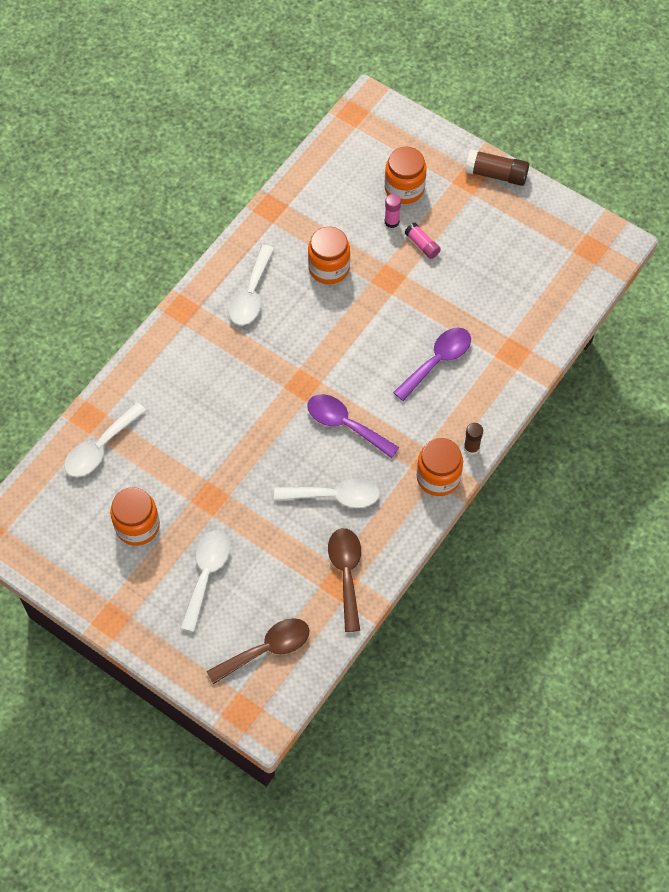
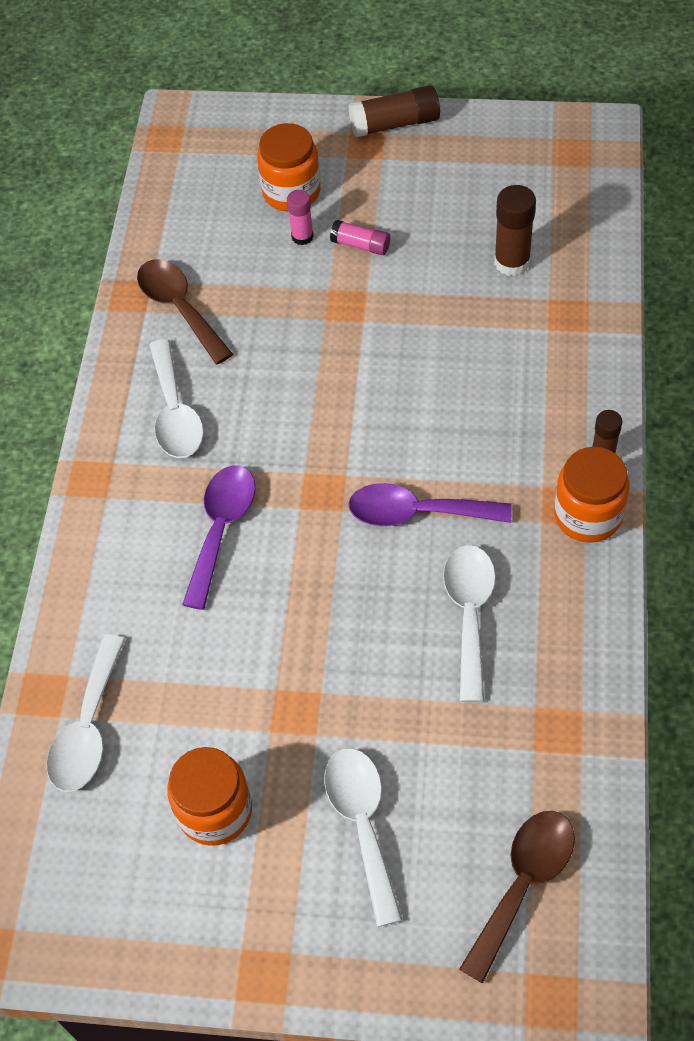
camera: 25 degrees left, 5 degrees down
(329, 268) = (258, 330): orange jar -> none
(335, 496) = (469, 613): white spoon -> white spoon turned 60 degrees counterclockwise
(346, 573) = (558, 710): brown spoon -> brown spoon (179, 308)
(437, 361) = (481, 371): purple spoon -> purple spoon (221, 528)
(503, 302) = (512, 262): none -> brown glue stick

